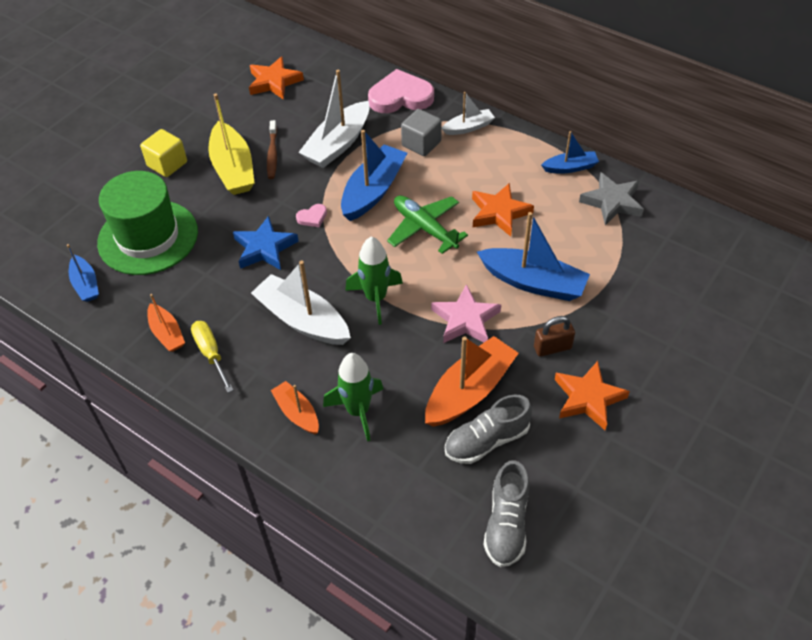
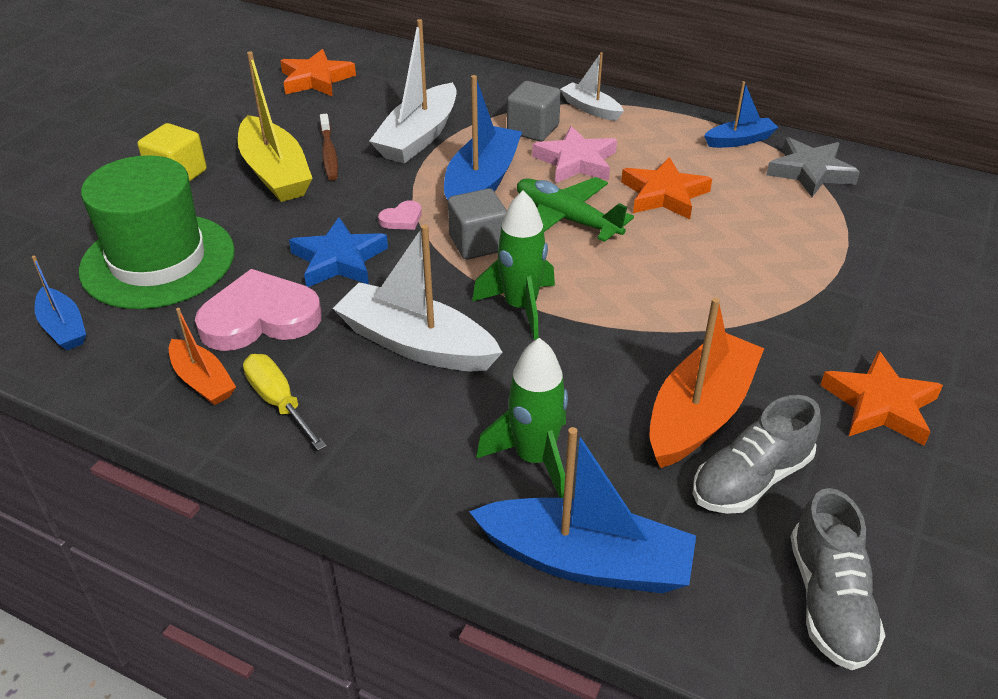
camera: 10 degrees left, 10 degrees down
(297, 413) = (436, 471): orange boat -> none
(359, 243) = (478, 243): none -> grey cube
(400, 97) = (490, 84): pink heart -> pink heart (260, 318)
(465, 319) = (661, 321): pink star -> pink star (576, 161)
(468, 127) = (590, 109): white boat -> white boat turned 105 degrees counterclockwise
(533, 282) = (741, 269): blue boat -> blue boat (586, 561)
(552, 348) = (800, 345): brown padlock -> none

